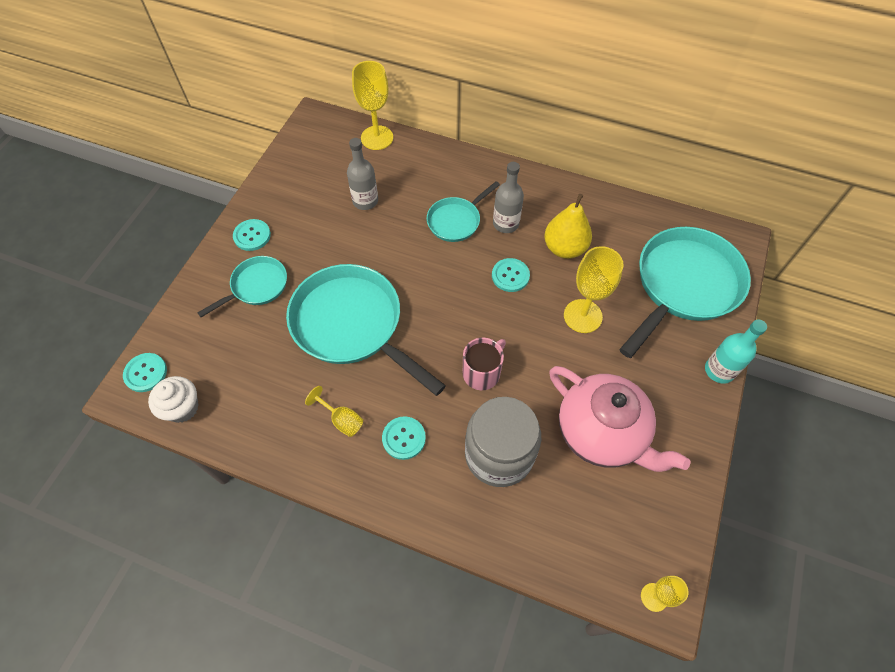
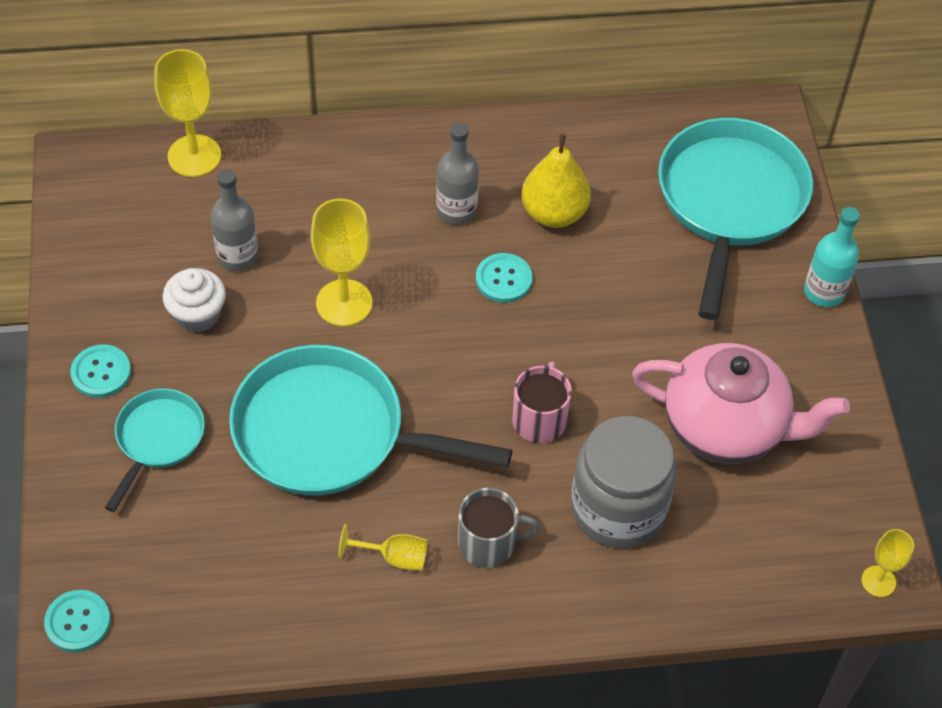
camera: 30 degrees left, 5 degrees down
(182, 408) = (165, 641): white cupcake -> white cupcake (197, 315)
(404, 438) = (488, 543): turquoise button -> grey mug
(456, 220) = (386, 233): turquoise pan -> none
(582, 316) = (626, 293): yellow goblet -> yellow goblet (344, 303)

